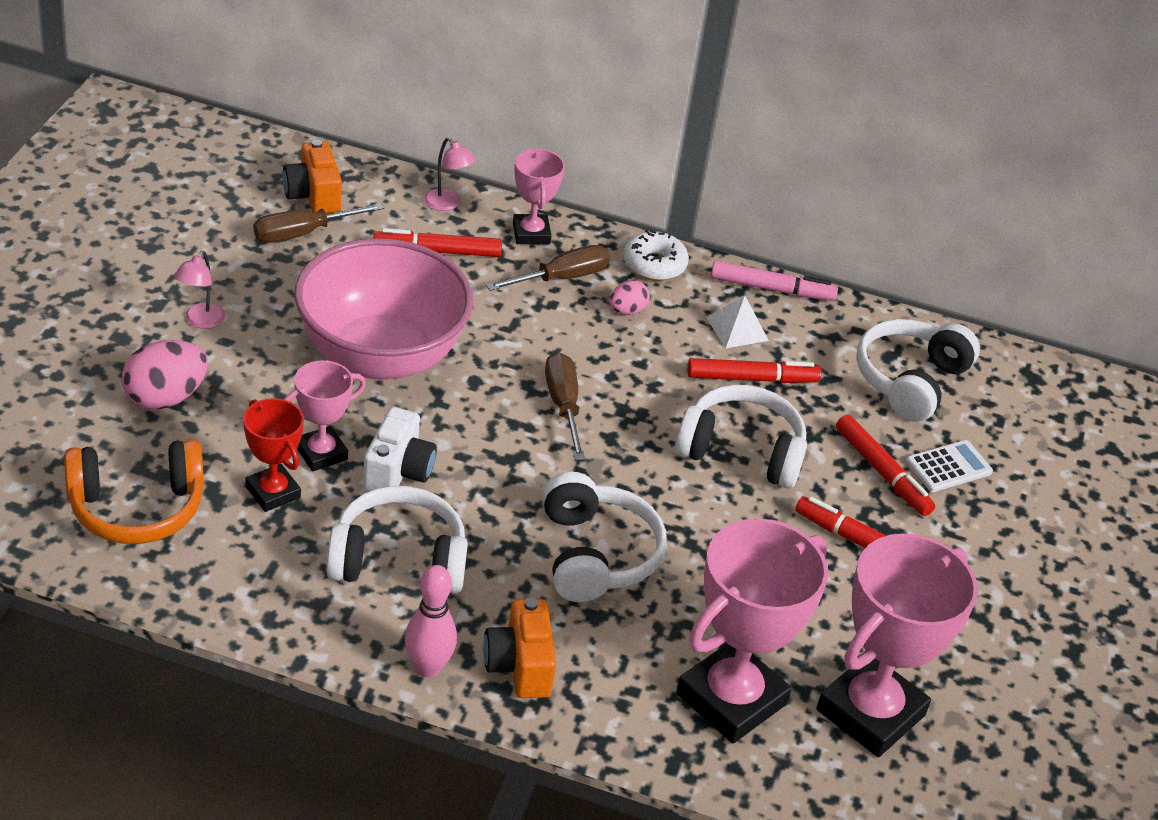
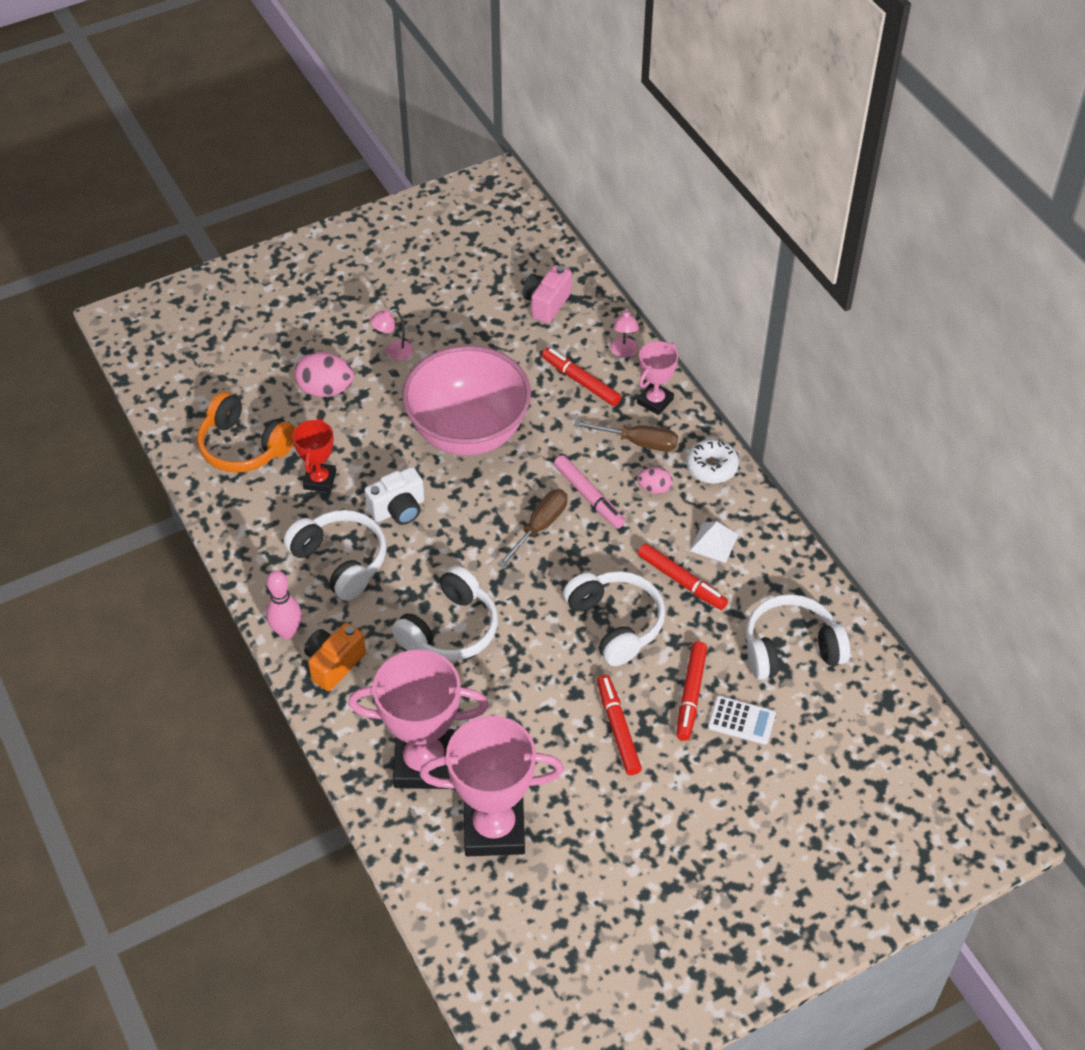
camera: 50 degrees right, 10 degrees up
(303, 233) = (513, 326): brown screwdriver -> none
(313, 196) = (546, 304): orange camera -> pink camera
(321, 453) = (370, 472): pink trophy -> none
(771, 289) = (773, 529): pink marker -> pink marker (589, 496)

